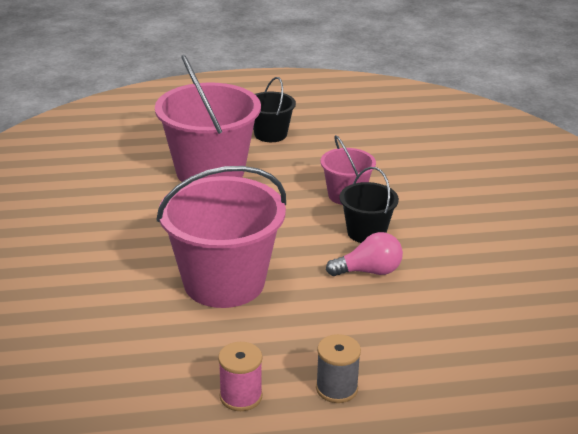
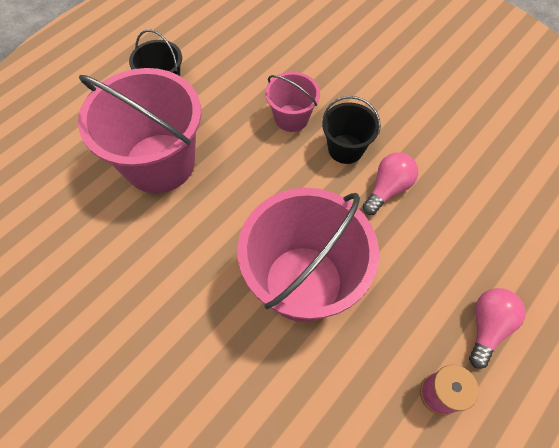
camera: 40 degrees left, 30 degrees up
(336, 388) = (487, 327): grey spool -> pink light bulb

